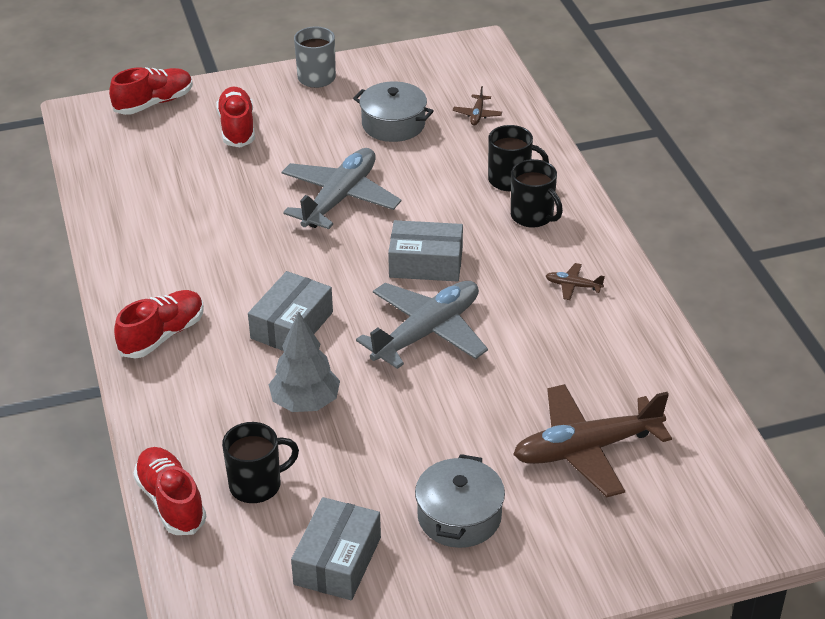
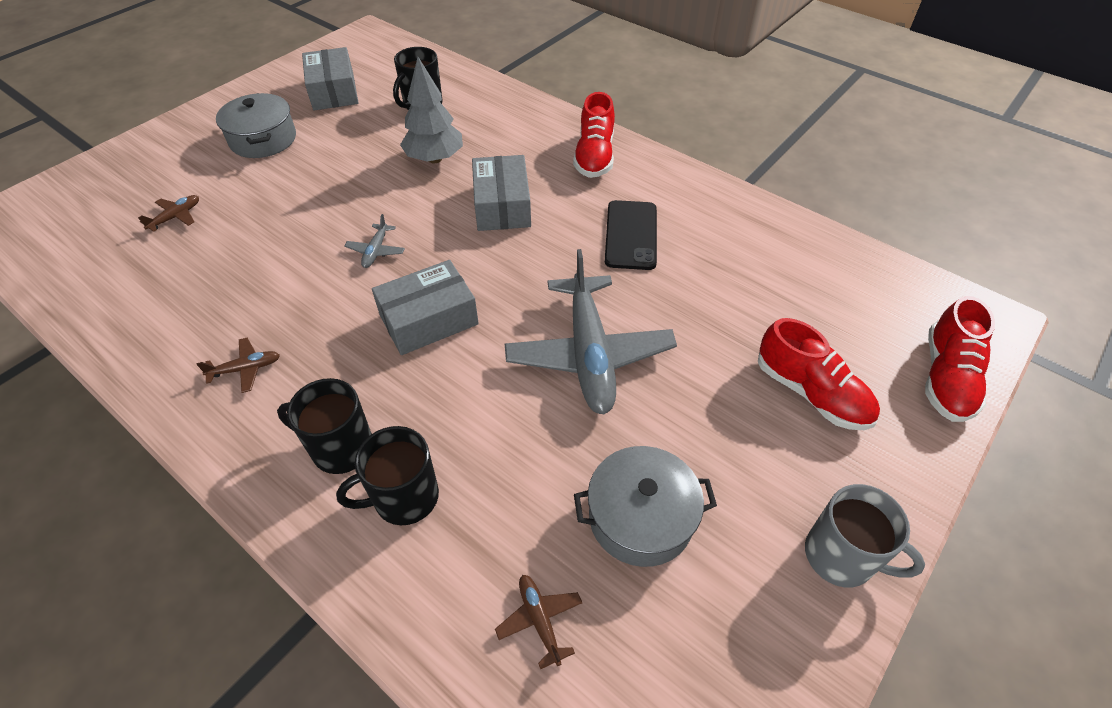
camera: 145 degrees right, 10 degrees up
(171, 502) = (468, 78): red shoe -> none
(221, 255) = (631, 235): none -> black phone
(427, 332) = (376, 251): grey plane -> grey plane, size x0.41
(586, 449) = (176, 217): brown plane -> brown plane, size x0.41

